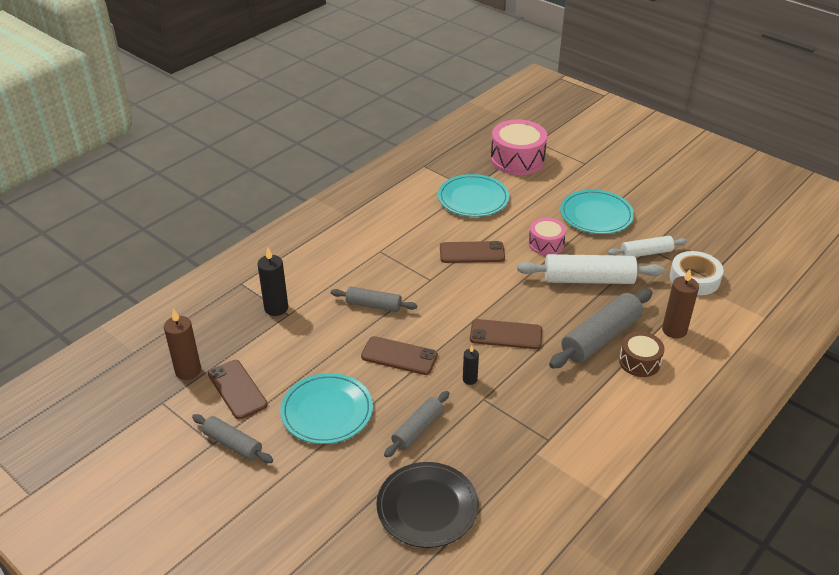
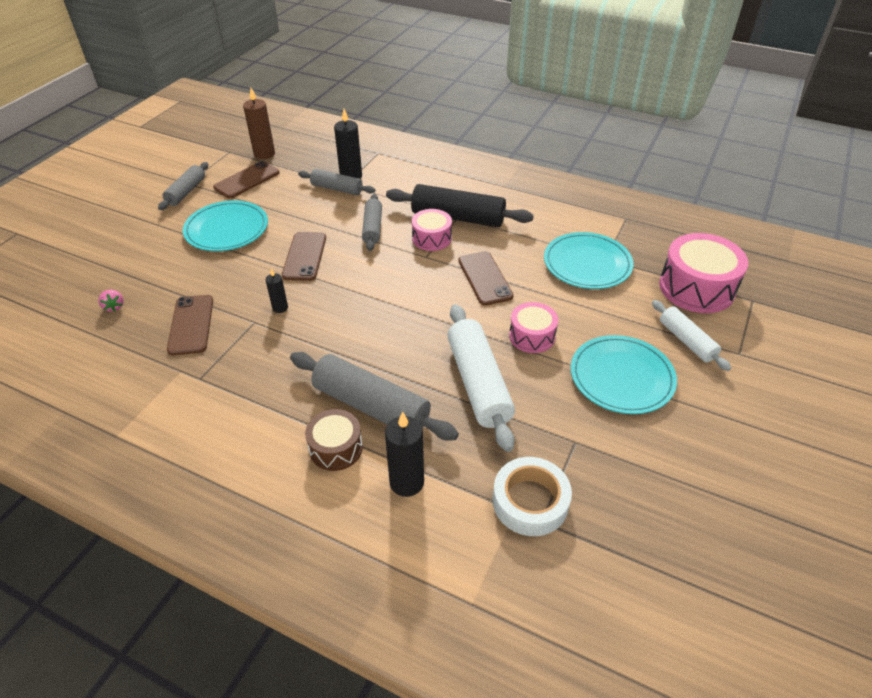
camera: 75 degrees right, 5 degrees up
(382, 251) = (458, 217): none -> black rolling pin
(406, 272) = (431, 238): none -> pink drum
(417, 429) = (208, 284): grey rolling pin -> grey rolling pin (337, 189)
(427, 507) = (114, 306): black plate -> pink strawberry
(506, 335) = (354, 324): brown phone -> brown phone (191, 325)
(646, 253) = (563, 439): white rolling pin -> white rolling pin (686, 341)
(674, 330) = (406, 482): brown candle -> black candle

